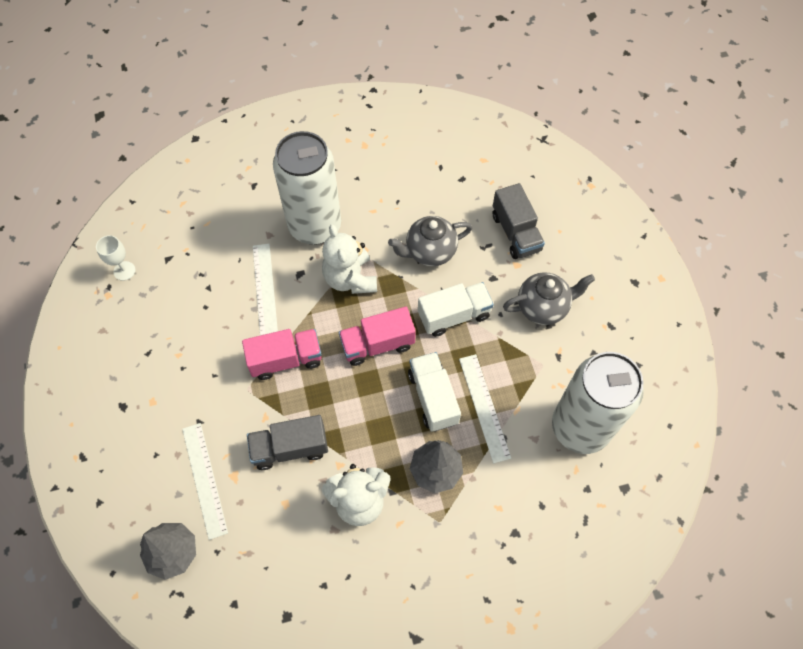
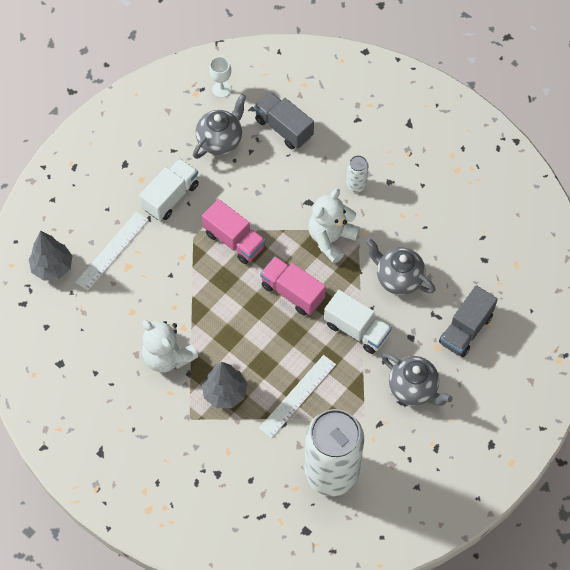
camera: 55 degrees right, 0 degrees up
(175, 305) = (220, 140): none -> grey teapot
(265, 290) = (277, 188): white ruler -> none
(290, 448) = (172, 288): grey truck -> grey truck (284, 128)
(315, 226) = (356, 185): white can -> white can, size x0.40
(433, 398) = (279, 356): white truck -> white truck (171, 197)

